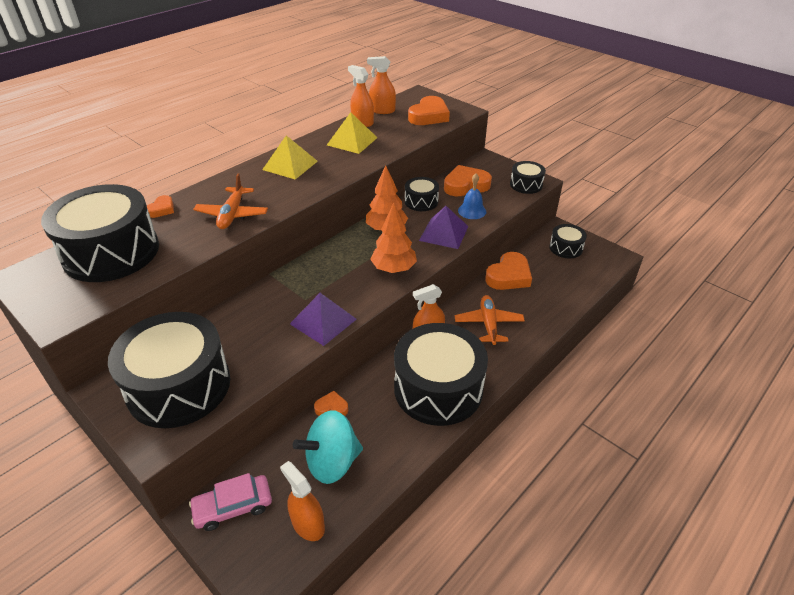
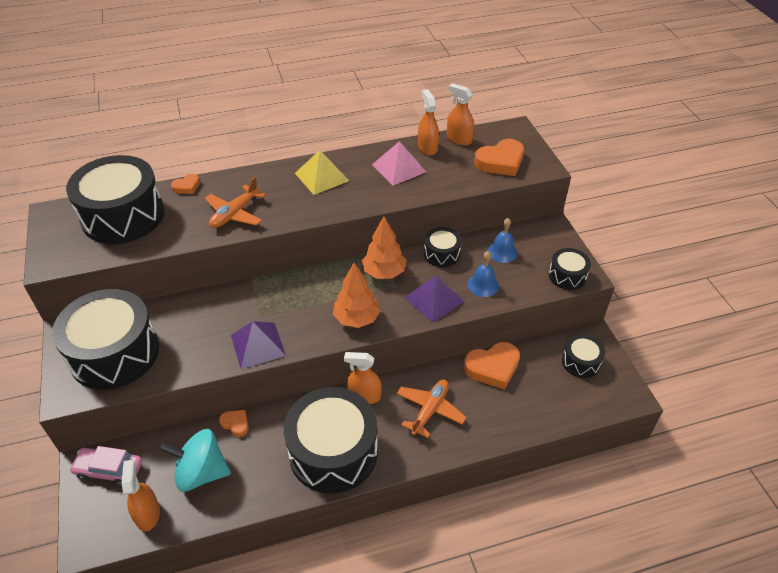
camera: 30 degrees right, 5 degrees up
(352, 141) = (398, 168): yellow pyramid -> pink pyramid
(465, 185) = (502, 252): orange heart -> blue bell

